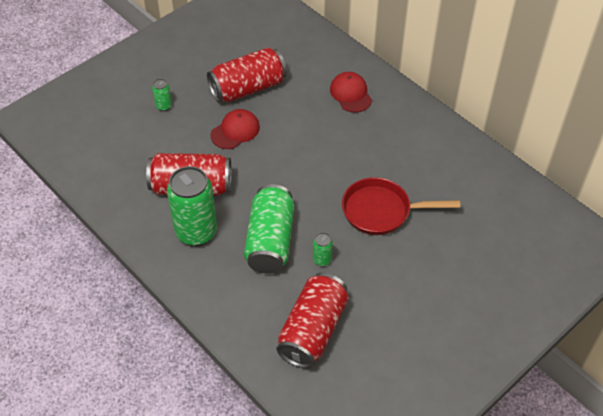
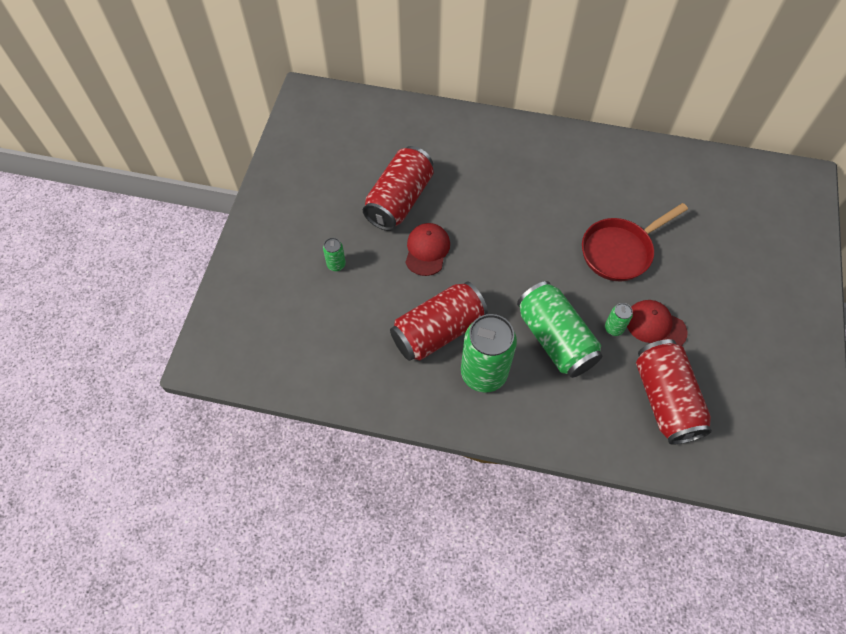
camera: 35 degrees left, 10 degrees up
(351, 94) = (496, 154): red cap -> red cap (655, 326)

